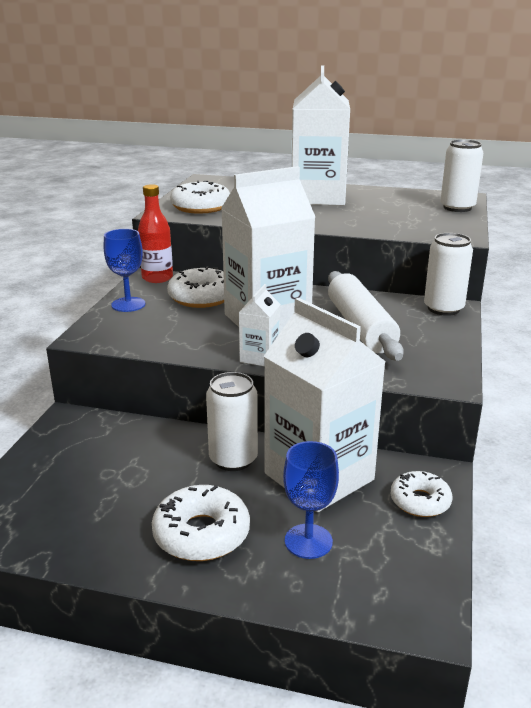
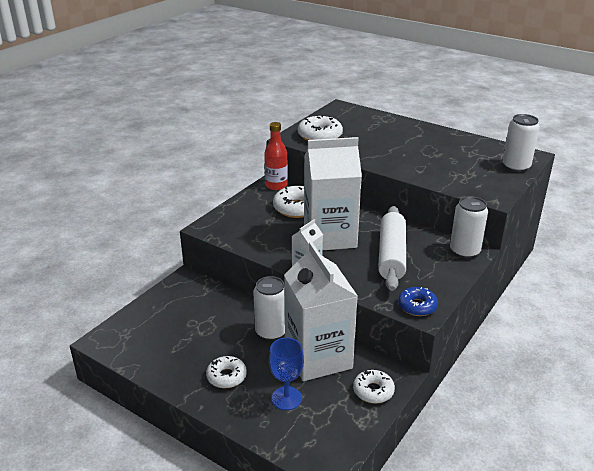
camera: 20 degrees right, 5 degrees up
(128, 304) = (245, 205): blue goblet -> none
(201, 534) = (226, 376): white donut -> white donut, size x0.66
(318, 197) = (412, 139): white carton -> none
(435, 375) = (417, 306): none -> blue donut

